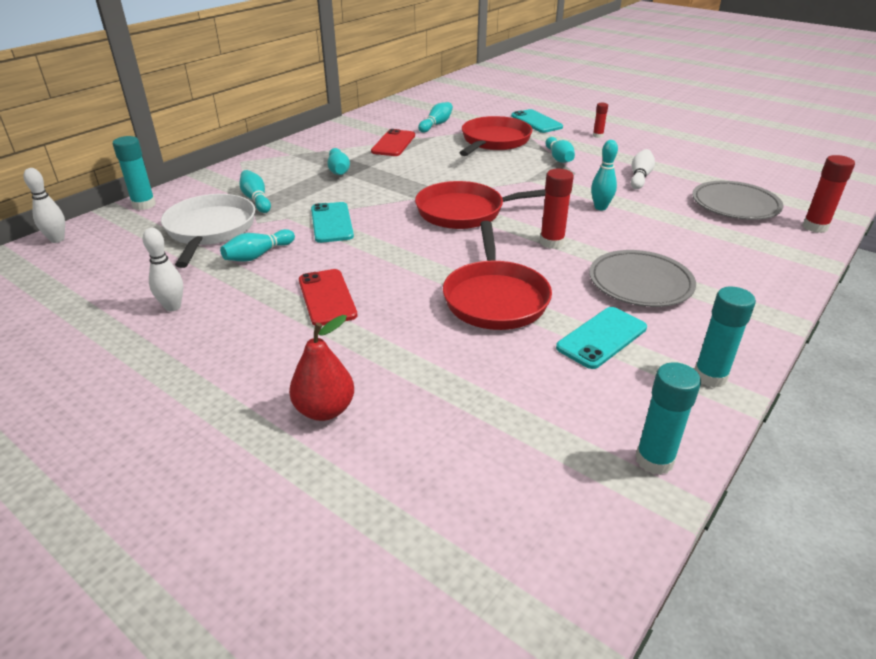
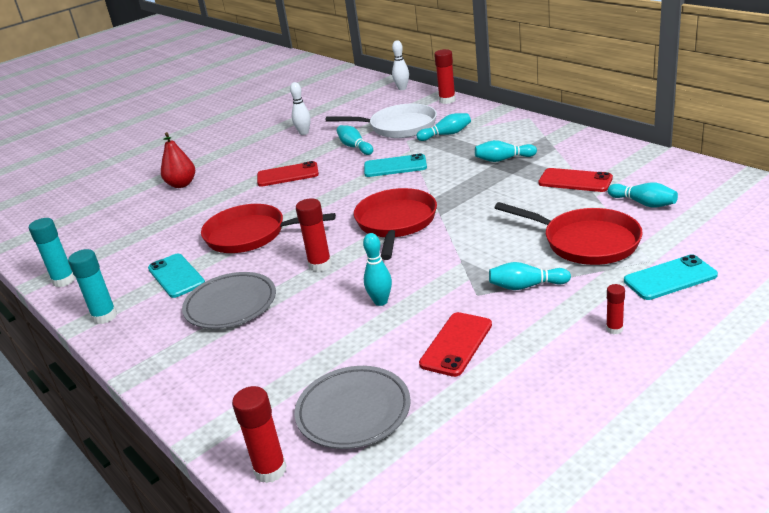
camera: 105 degrees right, 5 degrees down
(144, 205) = (447, 100): turquoise glue stick -> red glue stick
(640, 177) = (456, 344): white bowling pin -> red phone

